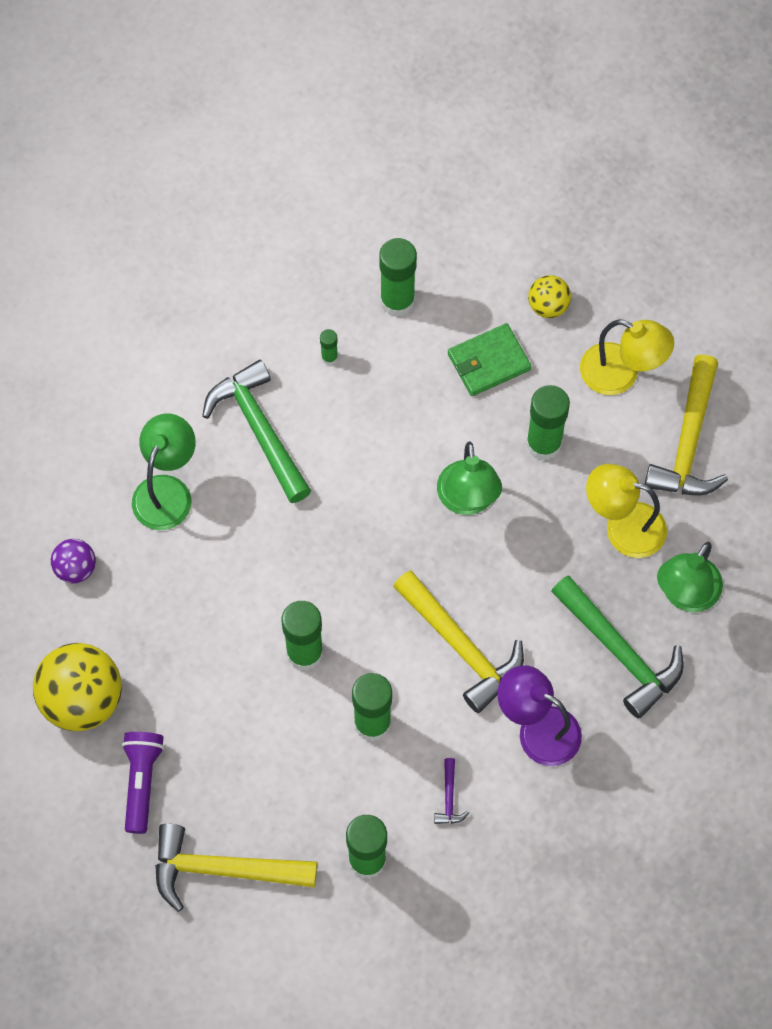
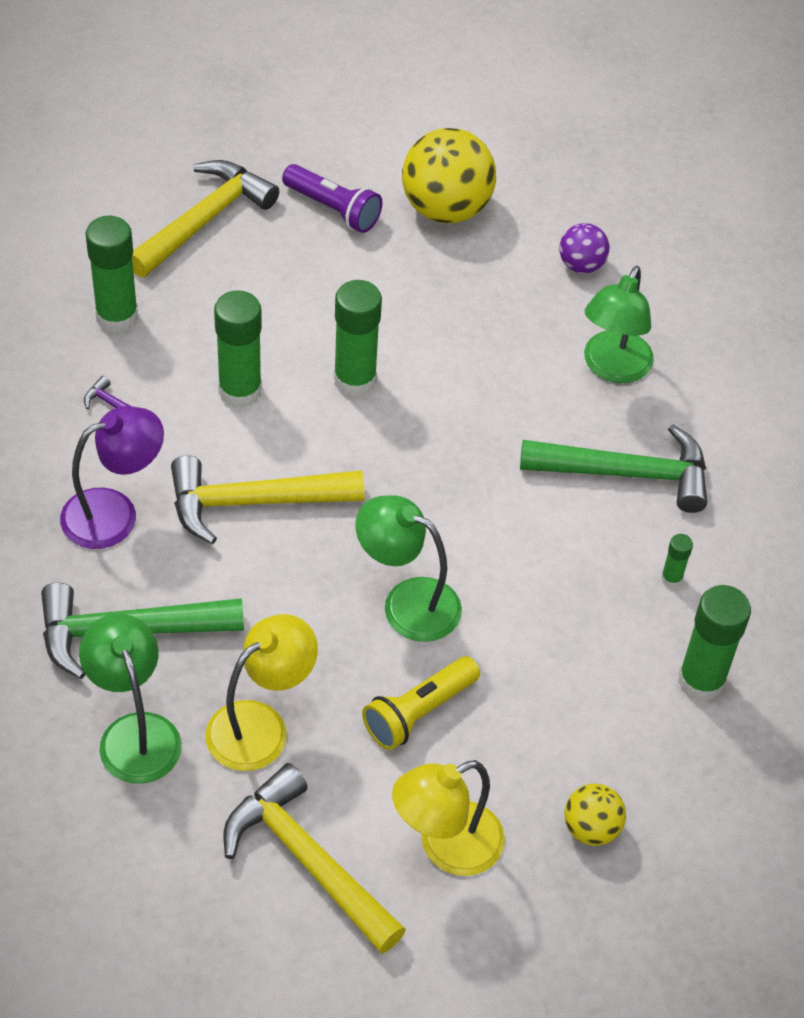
camera: 120 degrees right, 15 degrees down
(167, 491) = (612, 368): green lamp -> green lamp turned 60 degrees clockwise
(488, 362) = (560, 722): green wallet -> none
(543, 444) = (418, 712): green glue stick -> yellow flashlight

